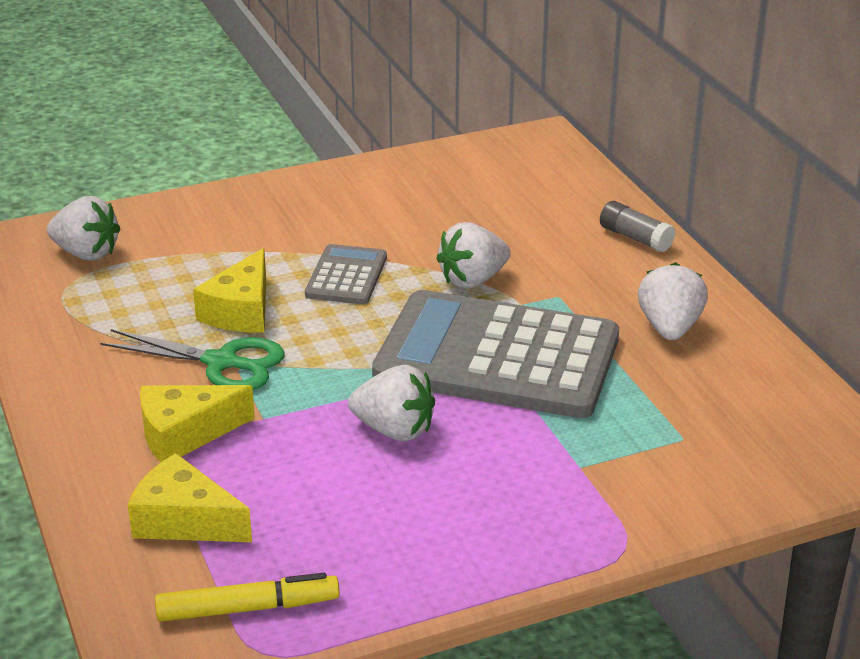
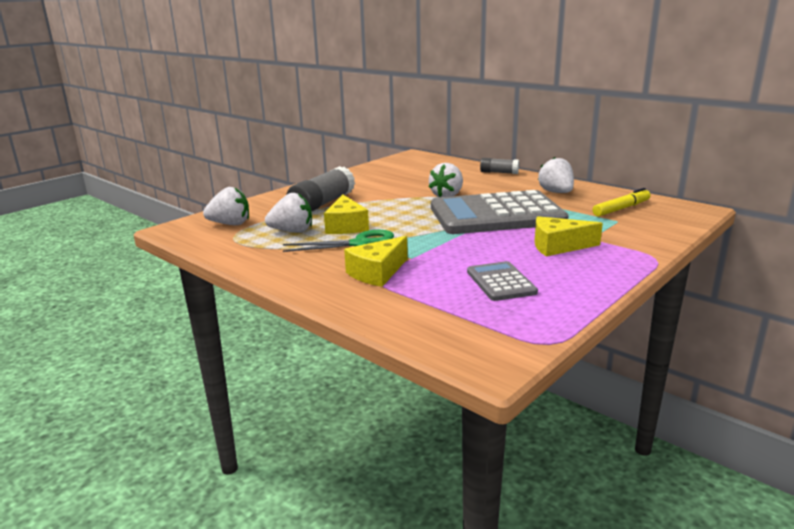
camera: 25 degrees left, 10 degrees down
(184, 520) = (425, 304): yellow cheese -> yellow cheese (558, 246)
(248, 608) = (512, 328): yellow marker -> yellow marker (621, 209)
(257, 242) = (322, 204): none -> grey glue stick
(346, 276) = (384, 205): grey calculator -> grey calculator (501, 282)
(394, 430) = (486, 247): white strawberry -> white strawberry (292, 231)

